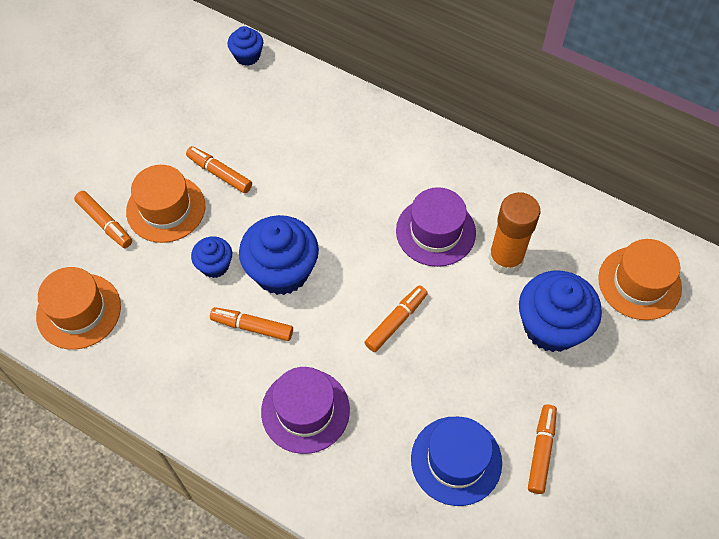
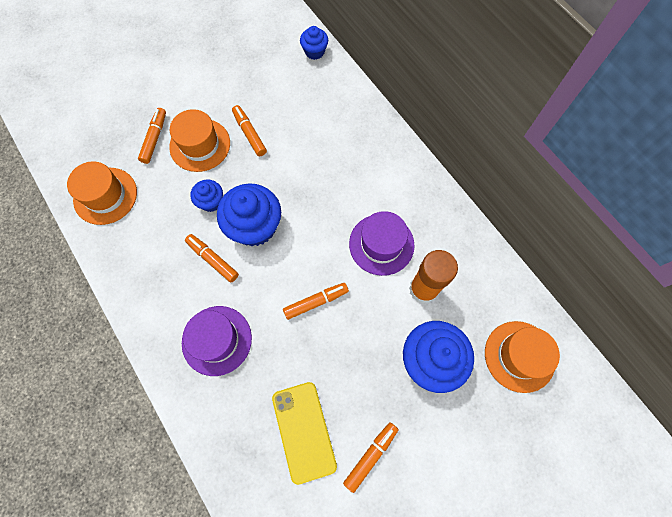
camera: 25 degrees right, 10 degrees up
(105, 223) = (154, 138): orange marker -> orange marker turned 150 degrees counterclockwise
(456, 460) = (303, 431): blue hat -> yellow phone

